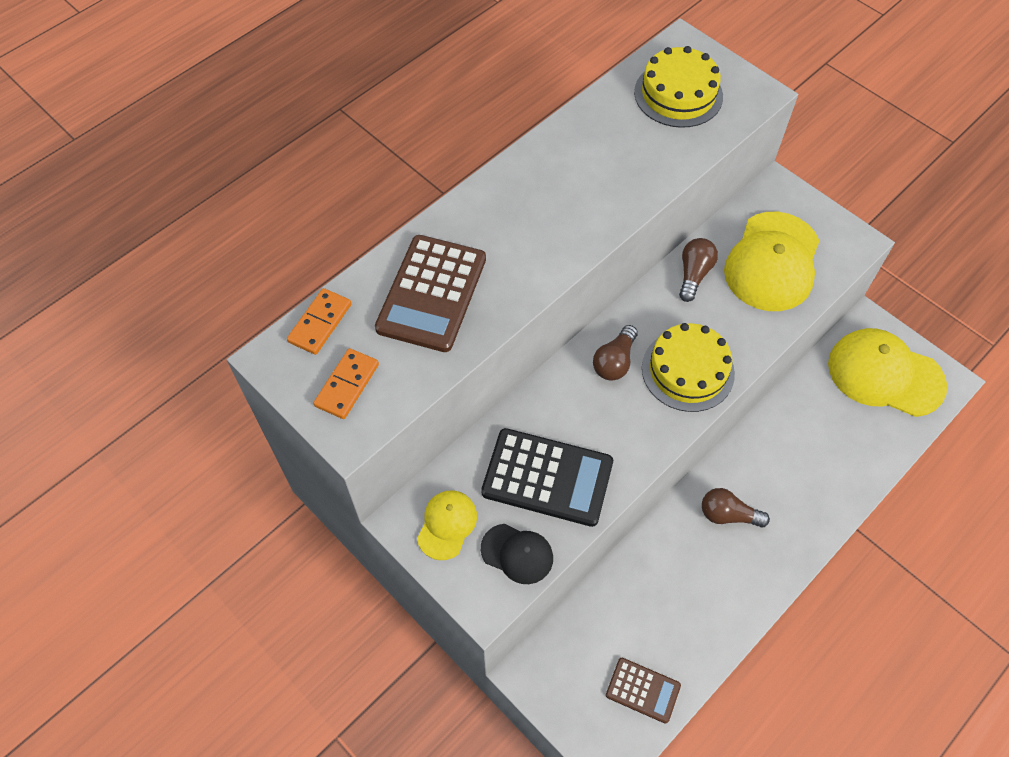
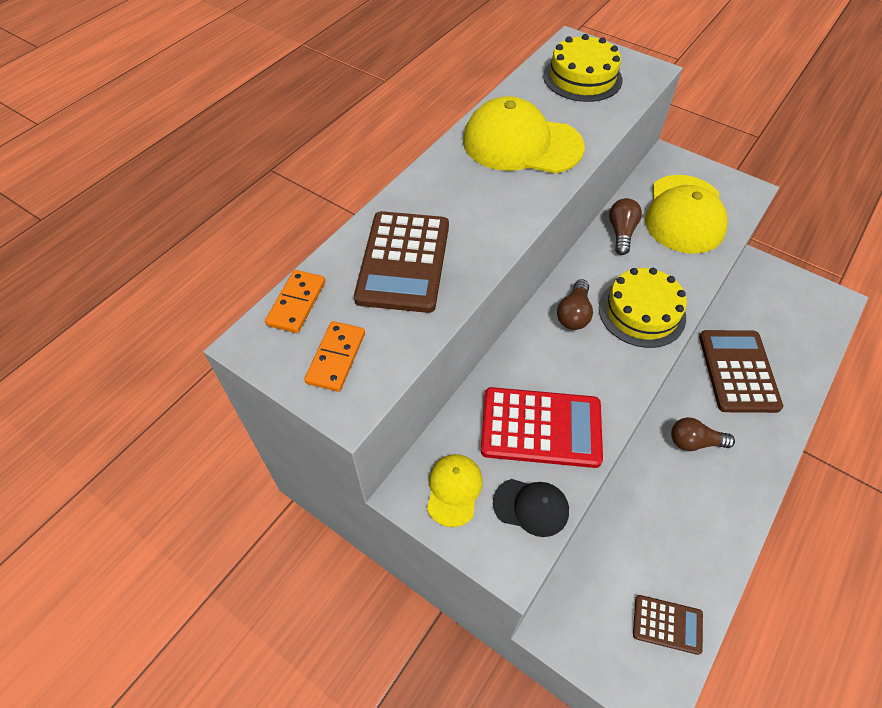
camera: 10 degrees left, 5 degrees down
(547, 477) = (541, 427): black calculator -> red calculator
(801, 445) = (738, 371): none -> brown calculator
(885, 374) = (786, 303): yellow cap -> yellow cap (521, 144)

